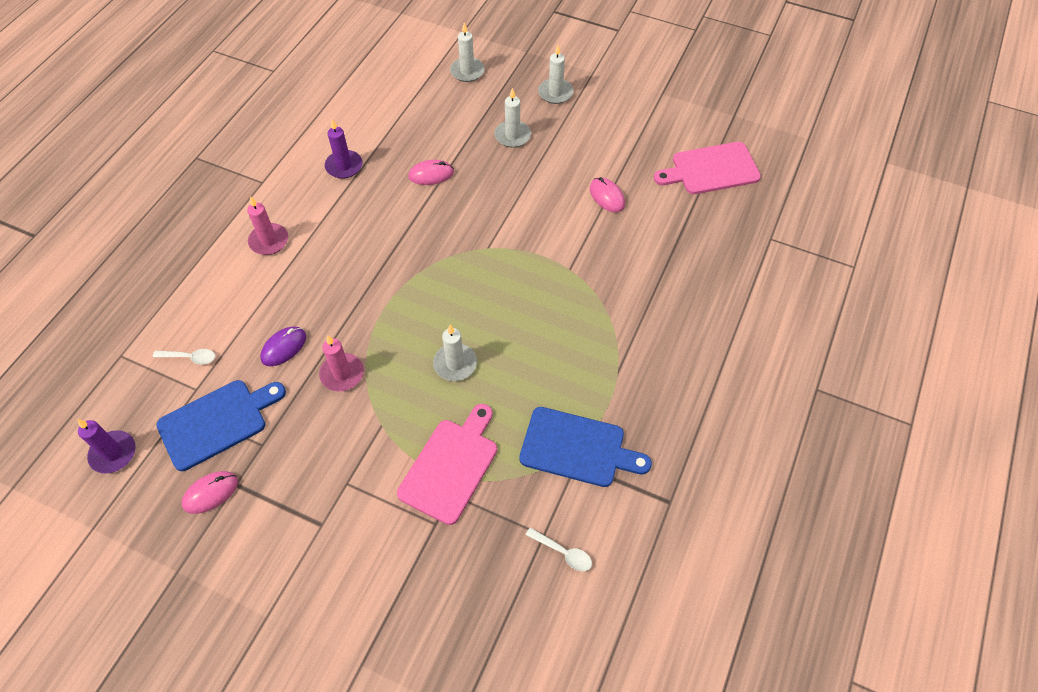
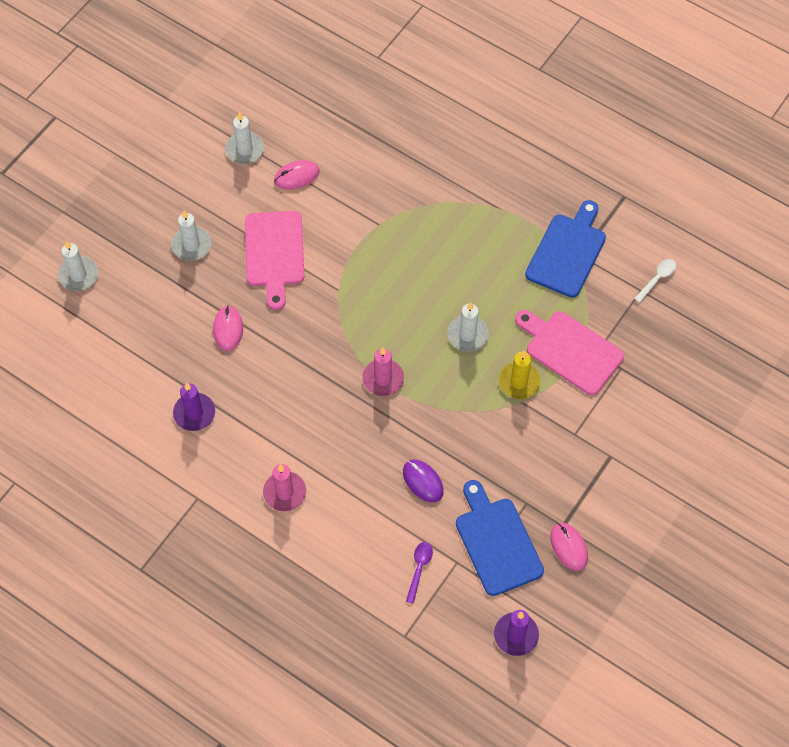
camera: 80 degrees left, 5 degrees up
(190, 357) = (419, 569): white spoon -> purple spoon
(342, 374) = (462, 431): pink candle -> pink candle (383, 379)
(405, 419) = (519, 382): none -> yellow candle
(555, 93) = (138, 195): white candle -> white candle (244, 149)
(711, 169) = (283, 81): pink cutting board -> pink cutting board (274, 253)

